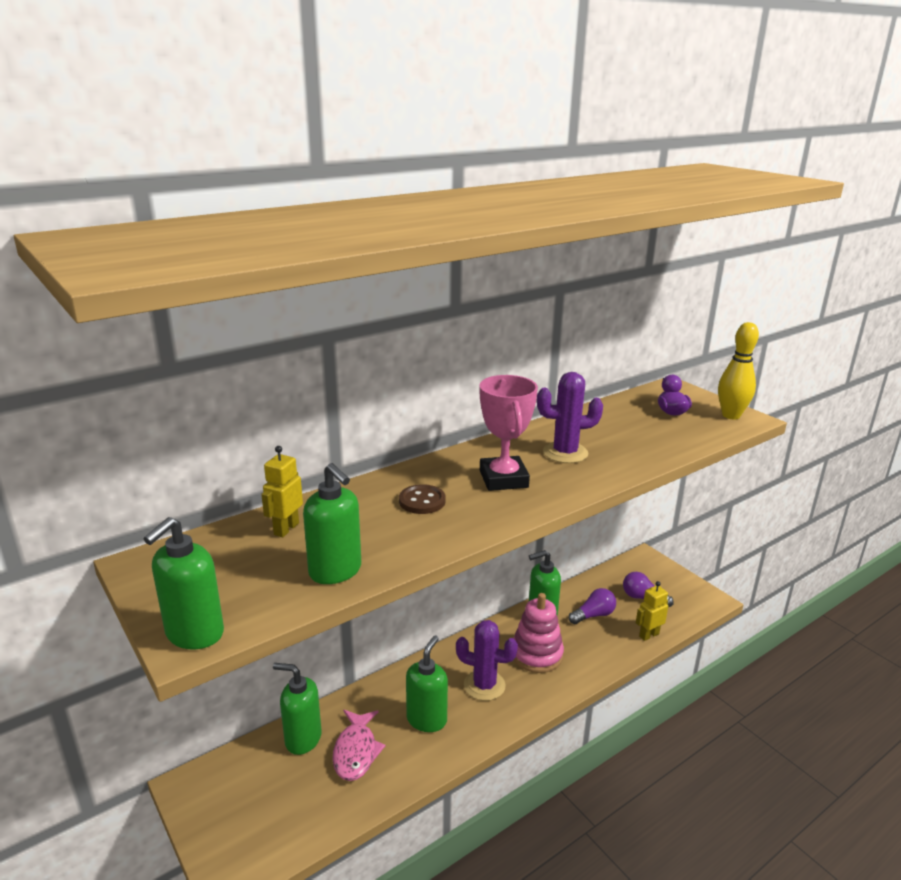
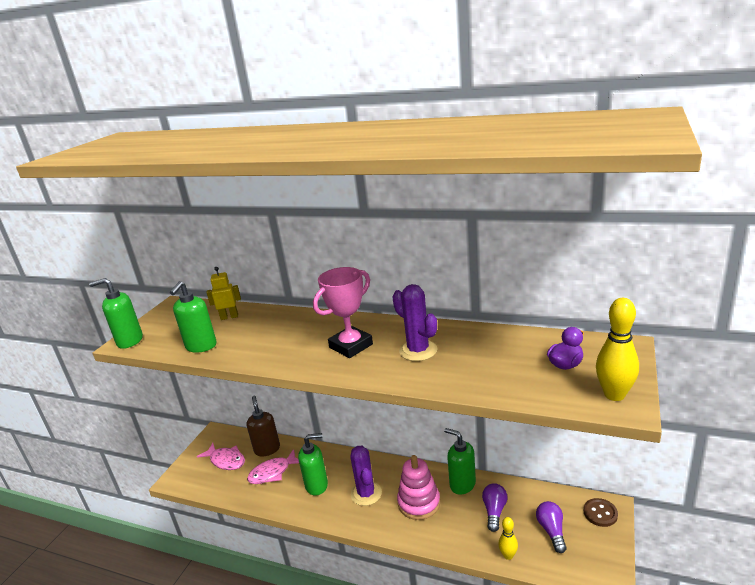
camera: 60 degrees right, 0 degrees up
(269, 794) = (226, 460): none -> pink fish
(303, 739) = (267, 449): green soap dispenser -> brown soap dispenser
(422, 501) = (294, 335): brown button -> brown button (600, 513)
(593, 615) = (494, 511): purple light bulb -> purple light bulb turned 105 degrees counterclockwise
(648, 635) = (508, 555): yellow robot -> yellow bowling pin

